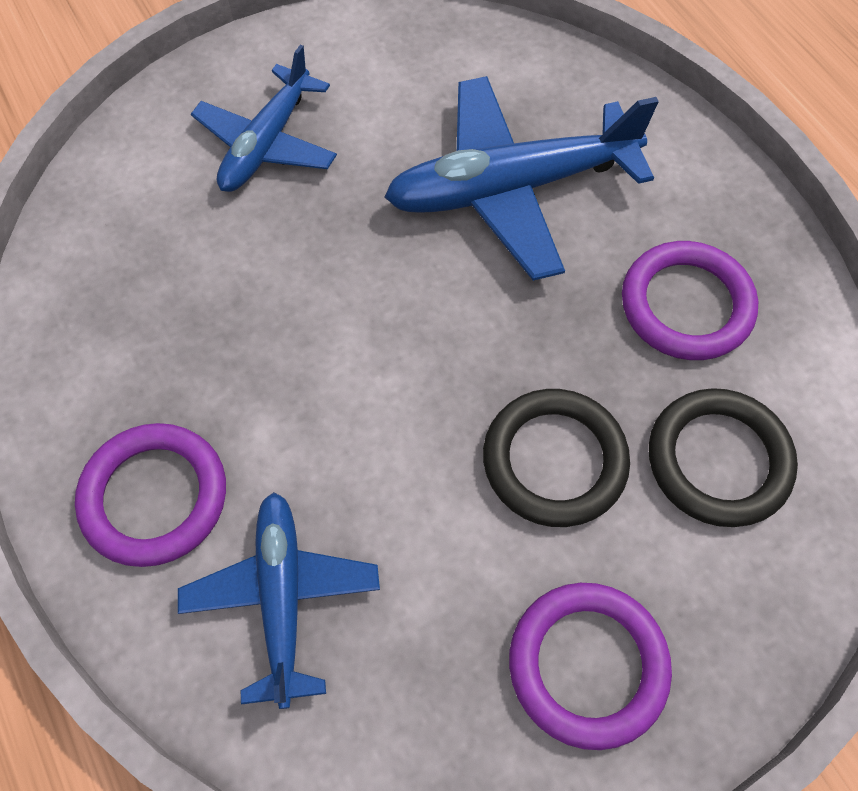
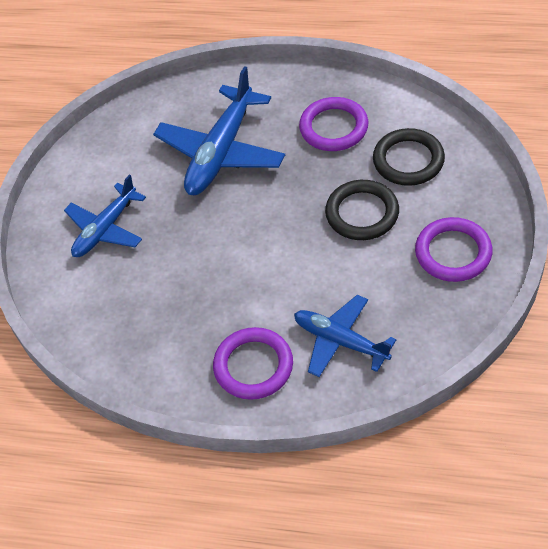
camera: 45 degrees left, 10 degrees down
(267, 143) = (105, 229): blue plane -> blue plane turned 60 degrees clockwise

